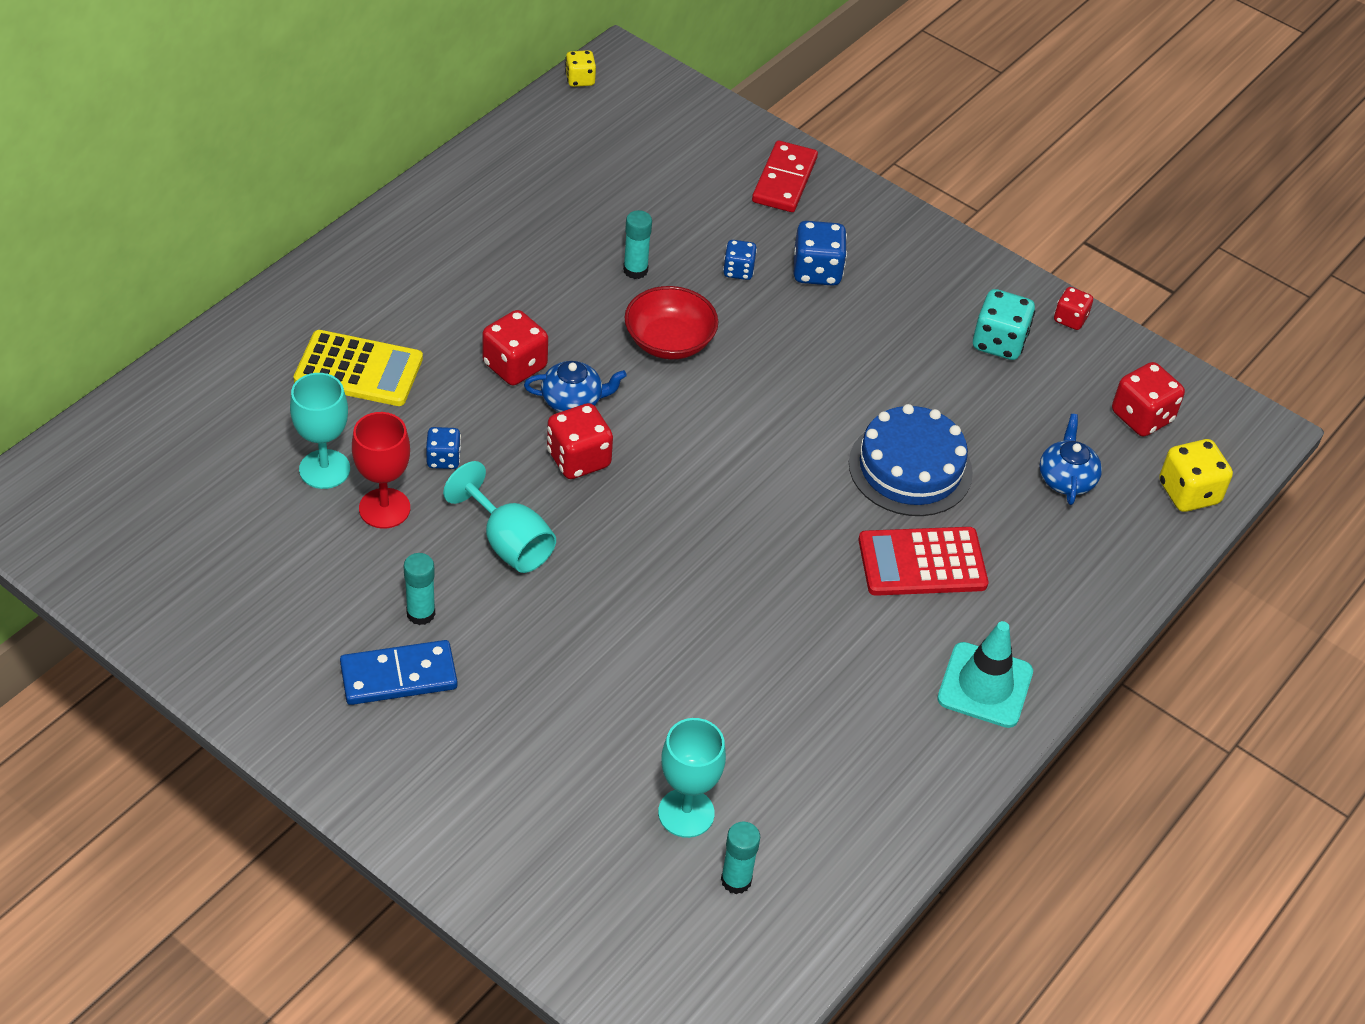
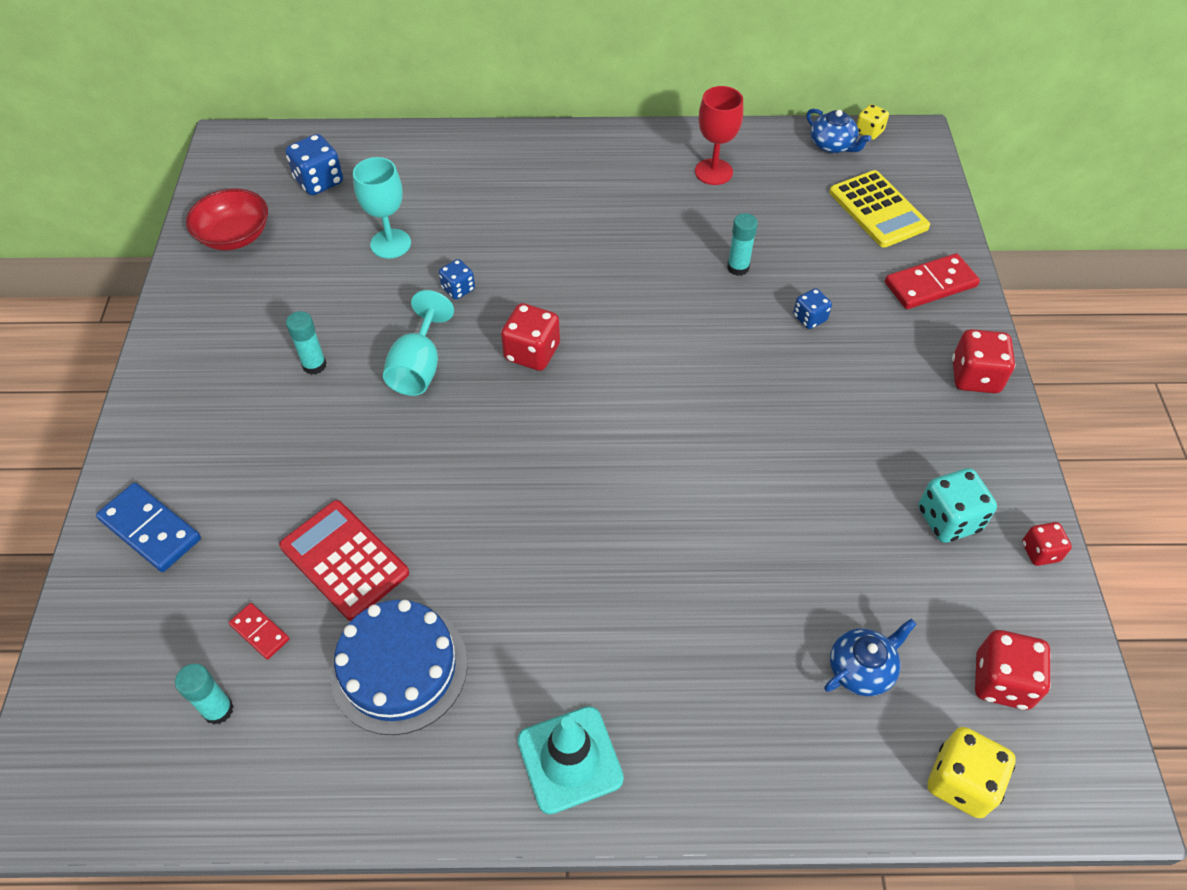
camera: 55 degrees right, 5 degrees up
(358, 370) = (489, 204): yellow calculator -> yellow calculator (878, 210)
(384, 508) = (386, 290): red goblet -> red goblet (713, 172)
(398, 676) = (251, 389): blue domino -> blue domino (150, 529)
(515, 366) = (578, 268): red dice -> red dice (975, 377)
(573, 400) = (581, 315): blue teapot -> blue teapot (832, 145)
(669, 341) = (696, 327): red bowl -> red bowl (235, 236)
(686, 813) = (259, 632): turquoise goblet -> red domino
(816, 271) = (868, 360): blue dice -> blue dice (319, 181)
(910, 468) = (744, 549): blue cake -> blue cake (399, 668)
(922, 562) = (655, 623): red calculator -> red calculator (344, 560)

